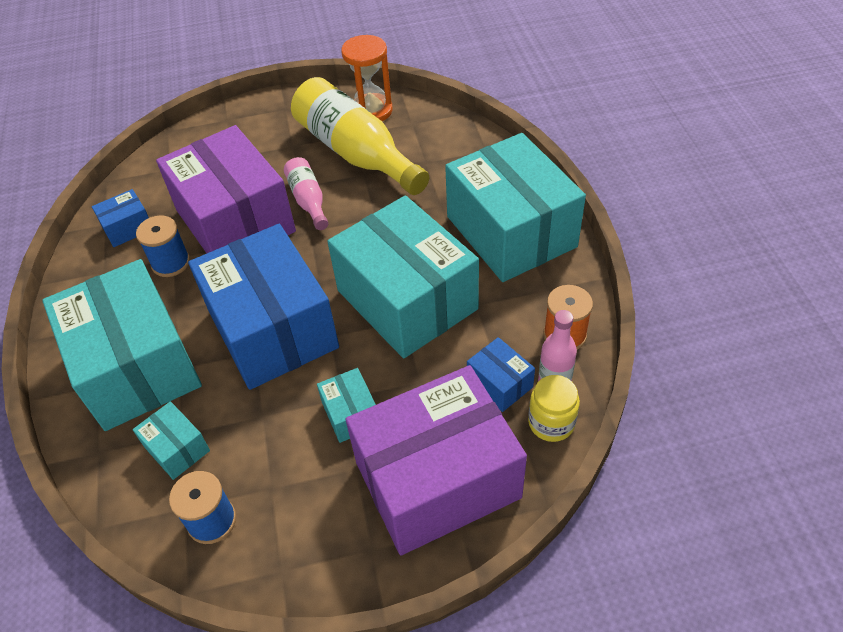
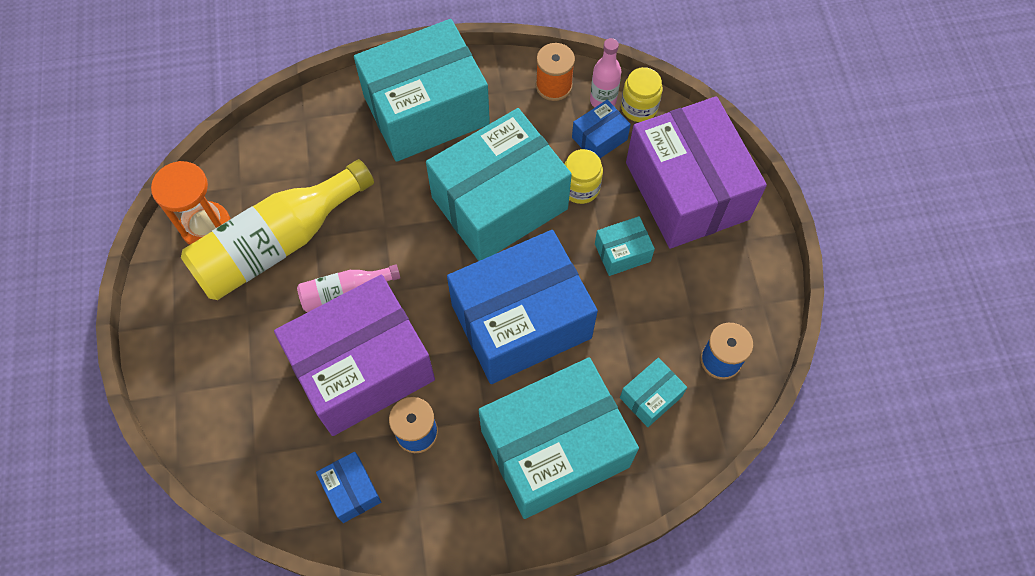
camera: 90 degrees left, 15 degrees up
(431, 369) = (580, 188): none -> yellow jar

